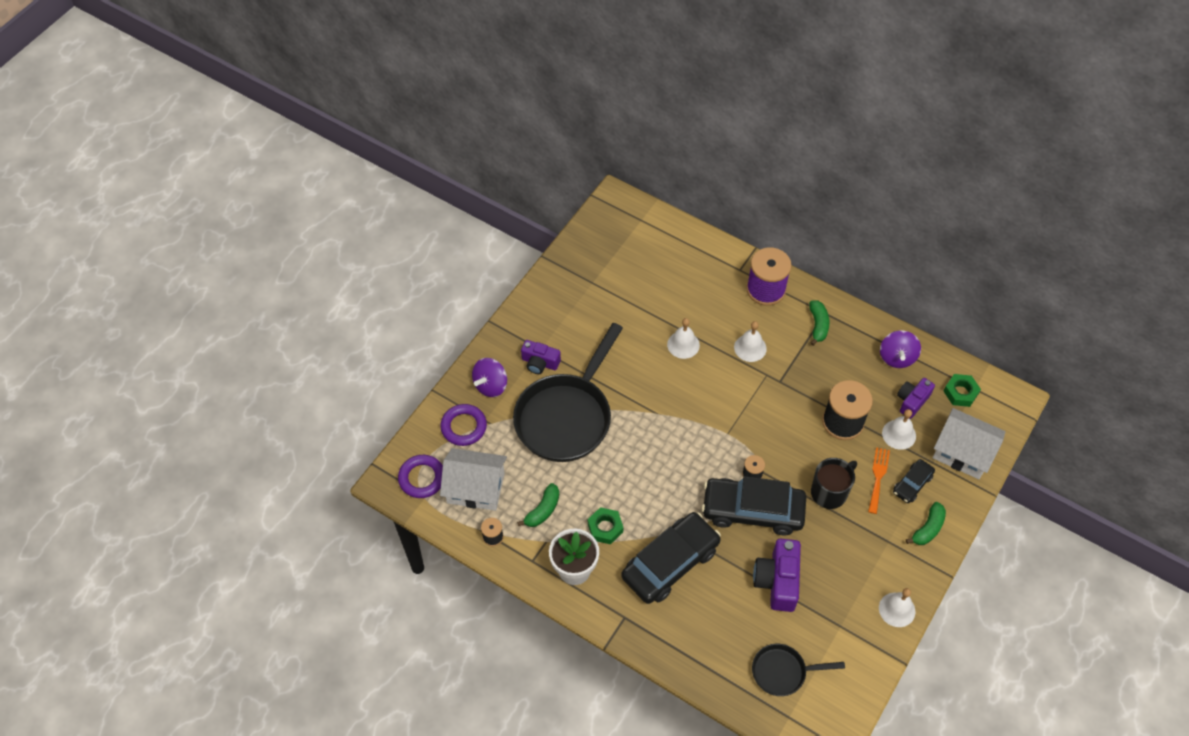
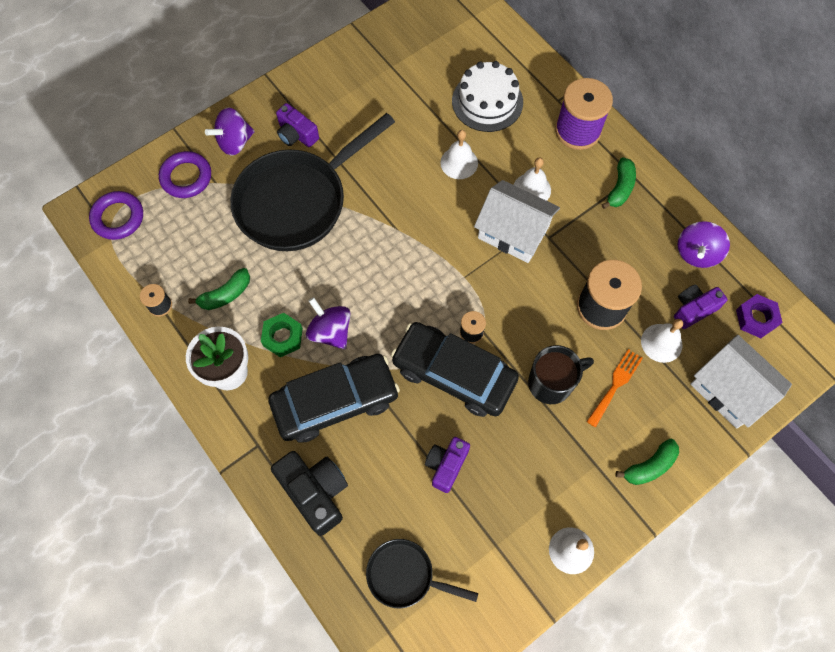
camera: 20 degrees right, 10 degrees up
(475, 488) = (167, 246): white house -> white house (513, 232)
(641, 511) = (330, 331): none -> purple spinning top
(684, 288) = (487, 101): none -> white cake
(686, 636) = (315, 492): none -> black camera
(777, 581) = (446, 465): purple camera -> purple camera, size x0.65
(912, 484) = (653, 406): black car -> none
(960, 392) = (756, 318): green nut -> purple nut

